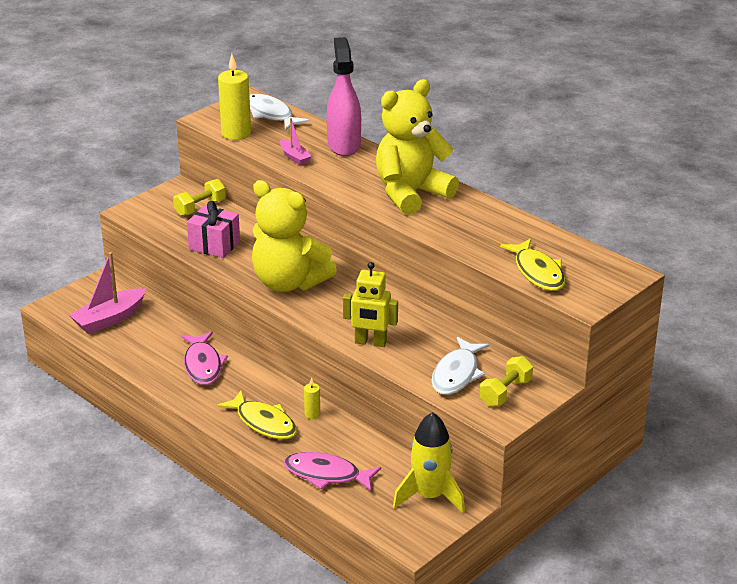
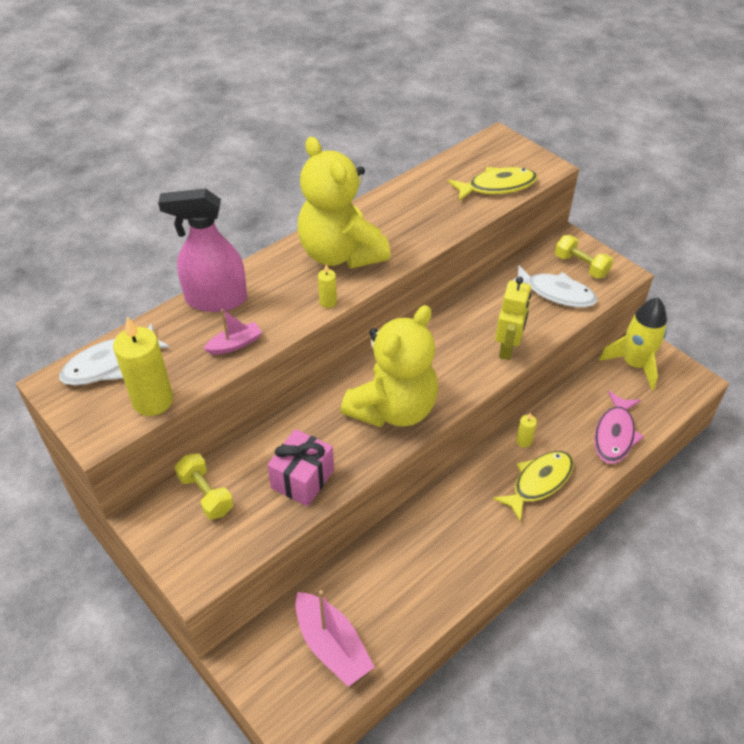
camera: 85 degrees left, 15 degrees up
(203, 365) = (437, 538): pink fish -> none
(348, 191) = (328, 302): none -> yellow candle

